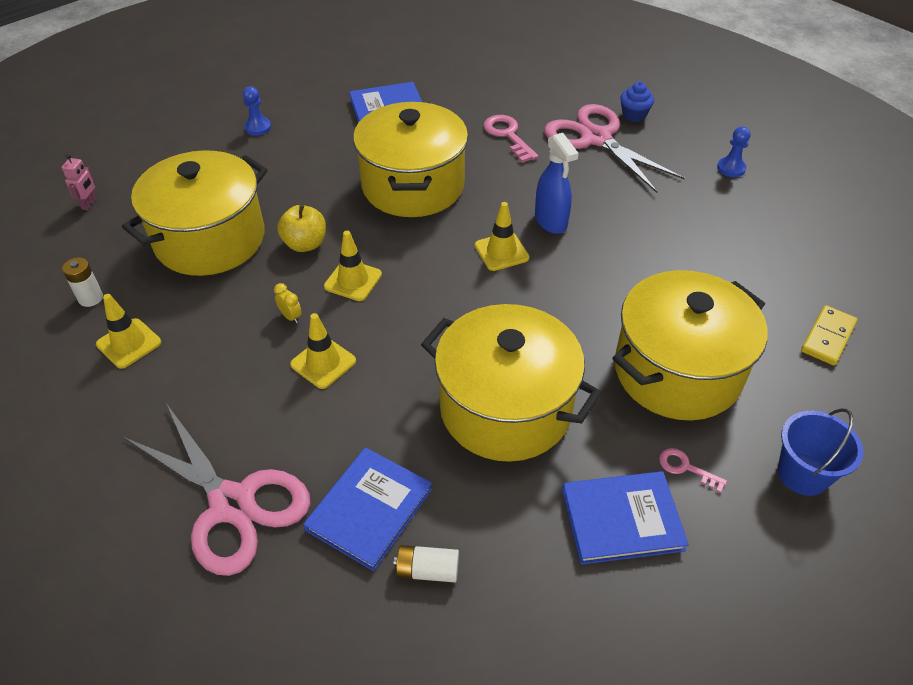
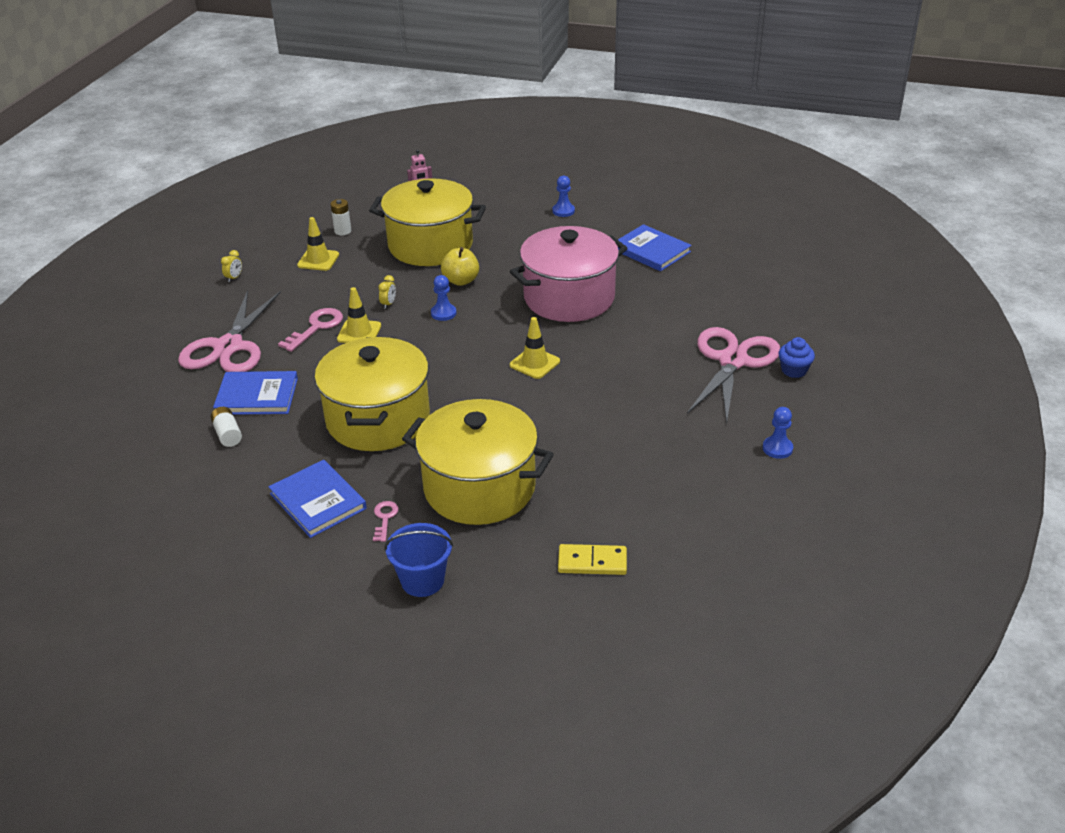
camera: 60 degrees right, 10 degrees down
(73, 443) = (234, 278): none -> yellow clock
(353, 280) = (443, 313): yellow traffic cone -> blue pawn
(413, 186) = (569, 298): yellow pot -> pink pot
(507, 135) = (682, 316): pink key -> pink key (316, 327)
(551, 221) = (594, 374): blue spray bottle -> none

